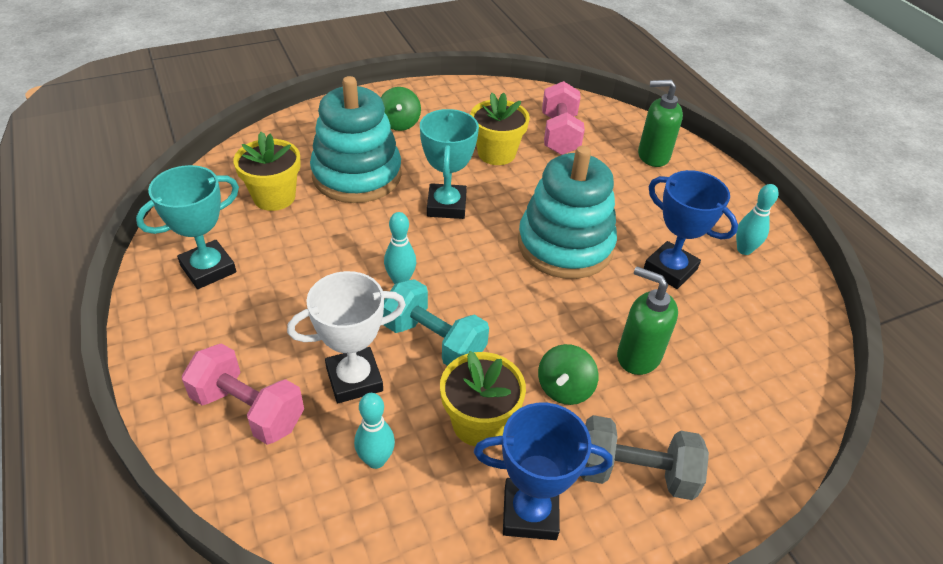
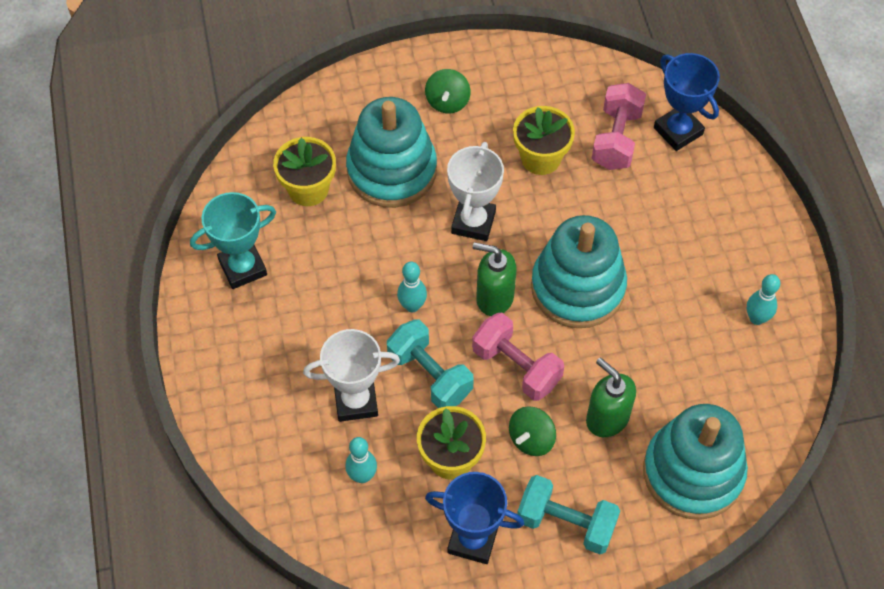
camera: 15 degrees right, 15 degrees up
(248, 410) = (268, 415): pink dumbbell -> pink dumbbell (516, 367)
(446, 206) = (473, 222): turquoise trophy -> white trophy
(634, 473) = (566, 523): grey dumbbell -> turquoise dumbbell
(653, 156) = (709, 182): green soap dispenser -> green soap dispenser (494, 298)
(670, 269) = (672, 330): blue trophy -> blue trophy (678, 131)
(750, 395) = (693, 472): none -> turquoise stacking toy

